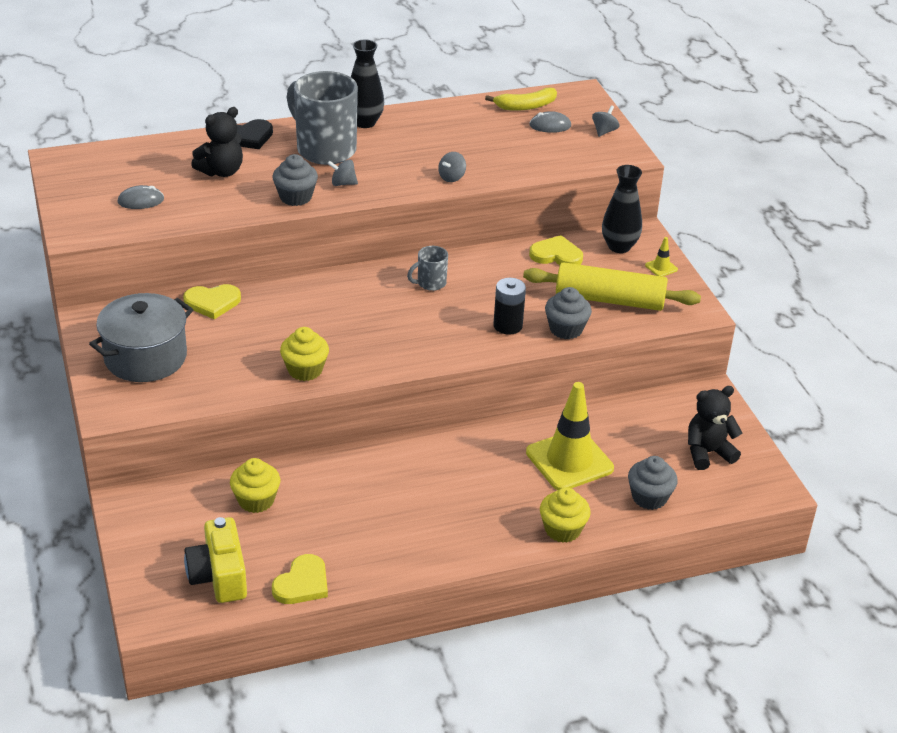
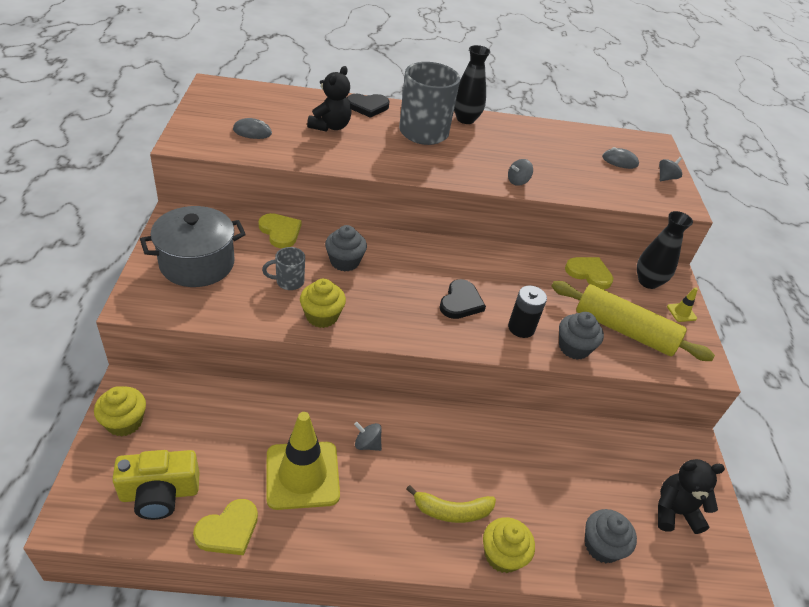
camera: 15 degrees right, 5 degrees up
(212, 302) = (280, 232): yellow heart -> yellow heart turned 135 degrees counterclockwise
(219, 576) = (160, 493): yellow camera -> yellow camera turned 105 degrees counterclockwise
(221, 171) = (330, 126): black teddy bear -> black teddy bear turned 45 degrees counterclockwise
(256, 500) = (236, 422): yellow cupcake -> yellow cupcake (124, 422)
(295, 197) = (377, 162): grey cupcake -> grey cupcake (344, 262)
(343, 183) = (423, 162): grey spinning top -> grey spinning top (367, 444)
(430, 283) = (469, 267): grey mug -> grey mug (288, 282)
(437, 319) = (460, 302): none -> black heart
(525, 106) = (604, 140): yellow banana -> yellow banana (452, 511)
(569, 460) = (536, 475): yellow traffic cone -> yellow traffic cone (302, 475)

